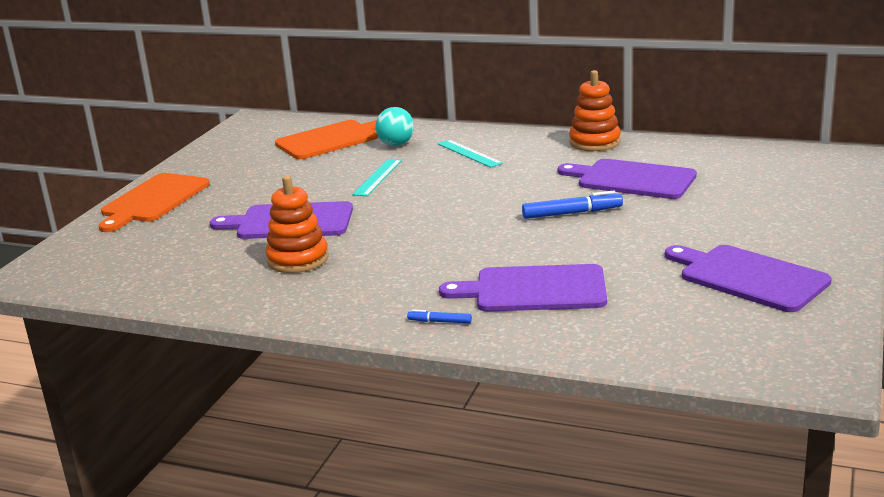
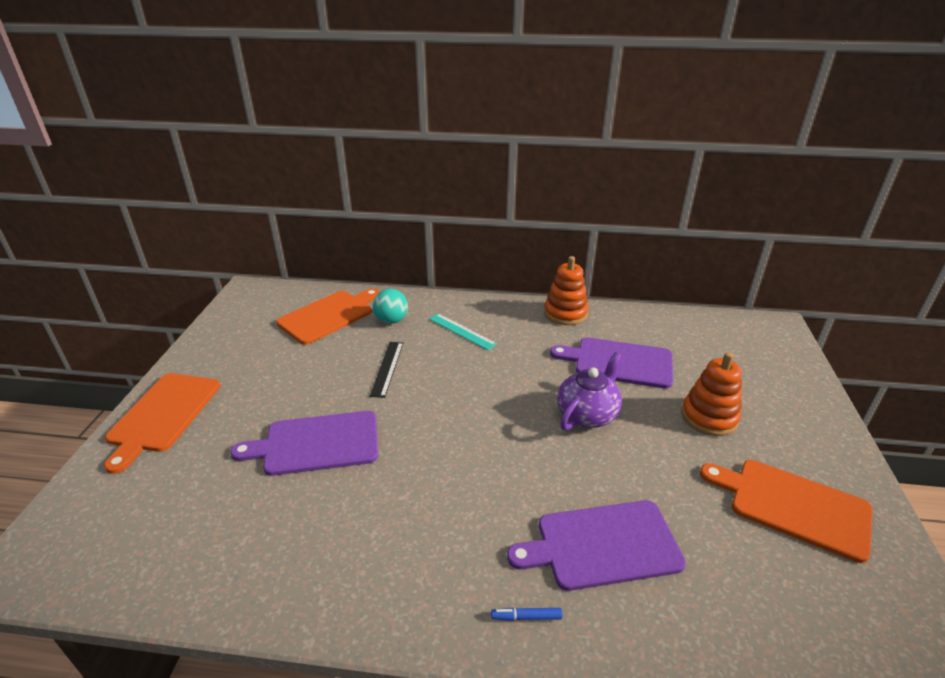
camera: 15 degrees left, 10 degrees up
(298, 259) = (339, 509): orange stacking toy -> orange stacking toy (709, 417)
(377, 177) = (387, 368): turquoise ruler -> black ruler
(572, 213) = (587, 414): blue marker -> purple teapot
(748, 277) = (793, 506): purple cutting board -> orange cutting board

